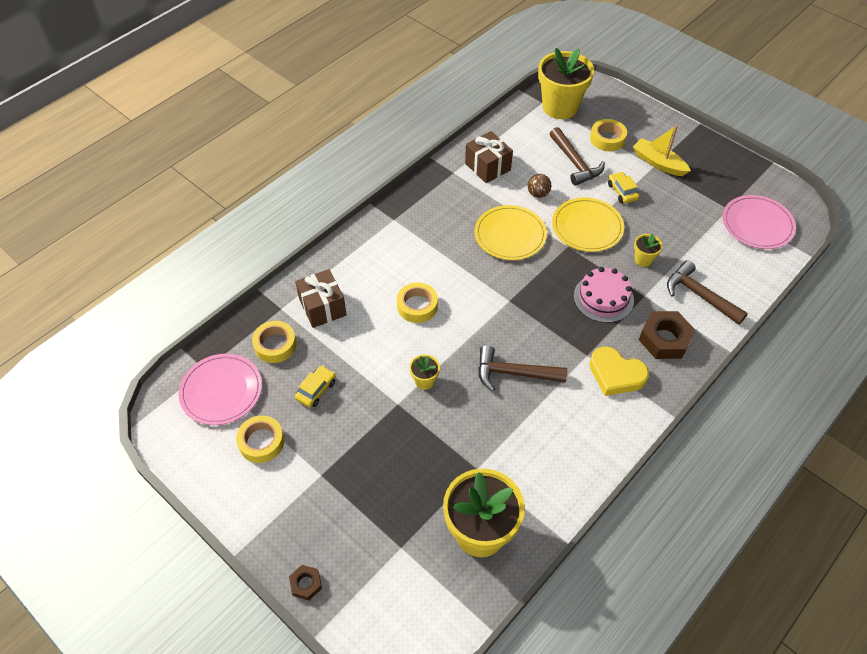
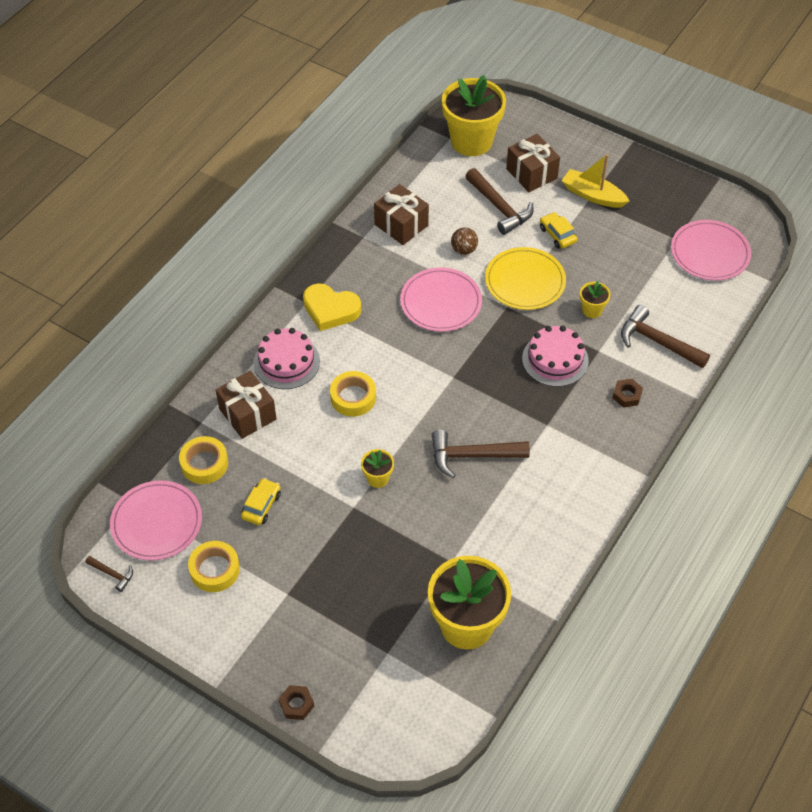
camera: 10 degrees left, 0 degrees up
(171, 432) = (112, 574): none -> brown hammer
(366, 267) = (286, 362): none -> pink cake
(510, 235) = (441, 302): yellow plate -> pink plate
(607, 139) = (531, 173): yellow tape -> brown gift
(616, 374) = (581, 441): yellow heart -> yellow heart (330, 310)
(664, 339) = (627, 395): brown nut -> brown nut, size x0.53

